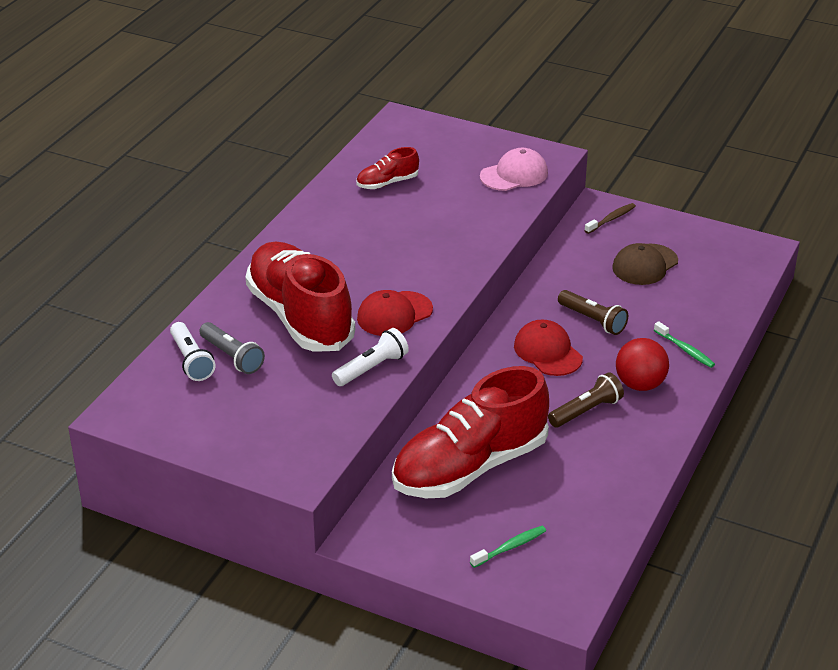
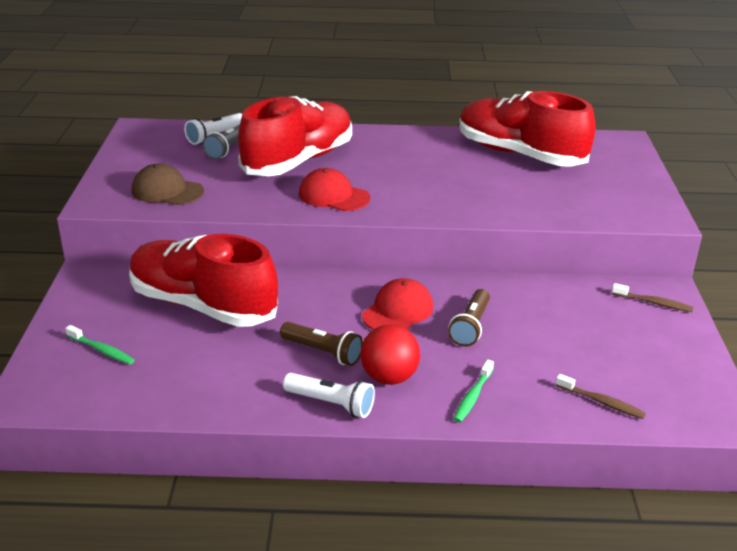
camera: 65 degrees right, 5 degrees down
(371, 368) = (251, 202): white flashlight -> white flashlight (331, 404)
(387, 183) = (519, 154): red shoe -> red shoe, size x2.26
(514, 175) = (605, 206): pink cap -> none
(645, 265) = (597, 340): brown cap -> brown cap (167, 191)
(720, 292) = (601, 402): none -> brown toothbrush

